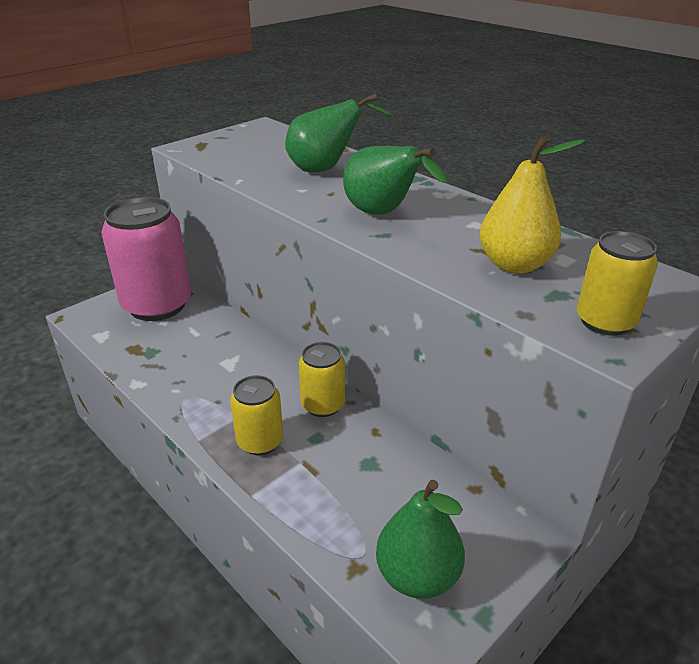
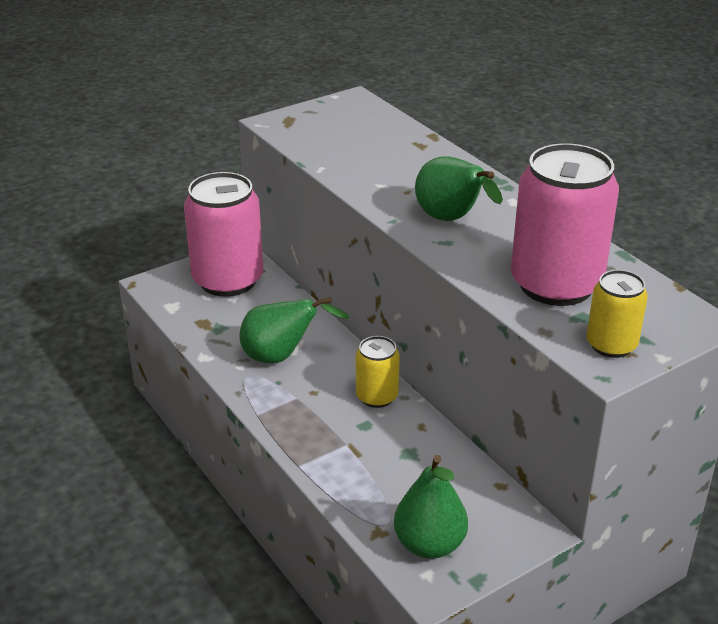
camera: 10 degrees right, 0 degrees up
(260, 441) = (312, 422): yellow can -> none
(326, 169) = (409, 162): green pear -> green pear (281, 357)
(514, 265) = (556, 284): yellow pear -> pink can

